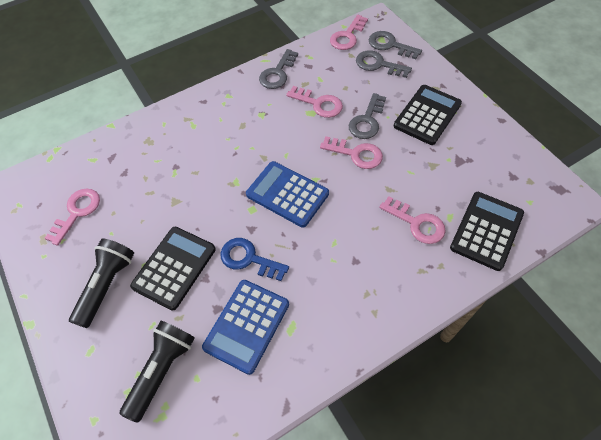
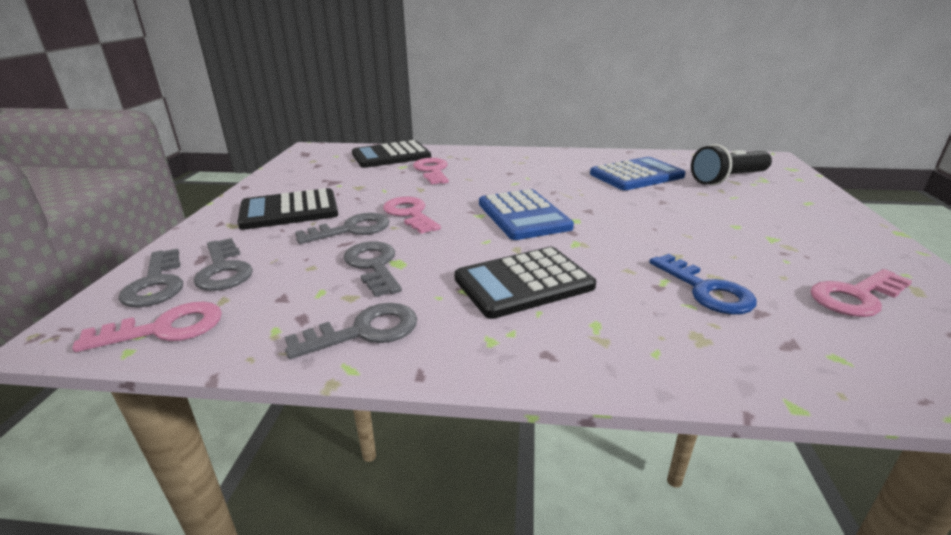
camera: 145 degrees left, 30 degrees down
(107, 285) = (790, 227): black flashlight -> none
(174, 267) = (696, 214): black calculator -> black calculator (523, 283)
(248, 259) = (607, 197): blue key -> blue key (706, 290)
(319, 104) = (373, 265): pink key -> grey key

